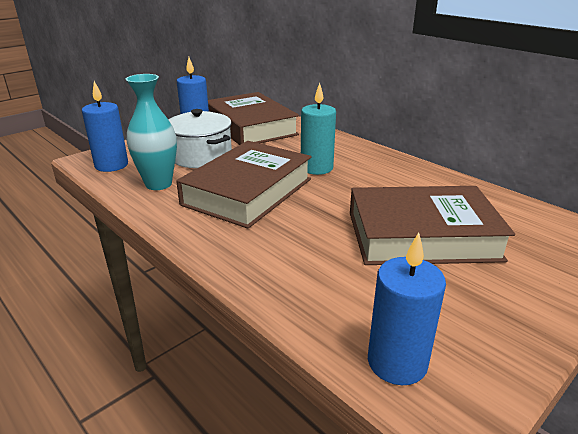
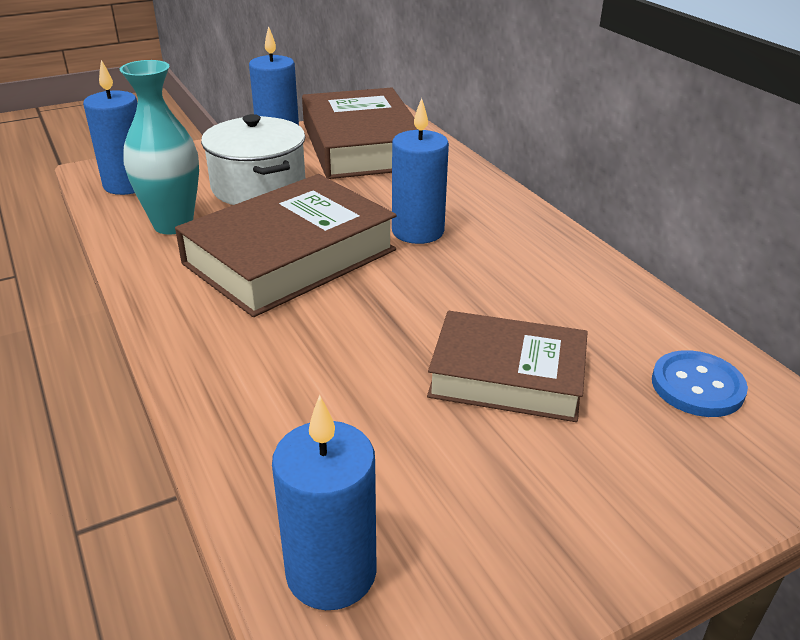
camera: 15 degrees right, 5 degrees up
(316, 168) = (417, 231): turquoise candle -> blue candle
(422, 236) = (507, 376): brown book -> brown book, size x0.67
(525, 224) = (697, 386): none -> blue button

